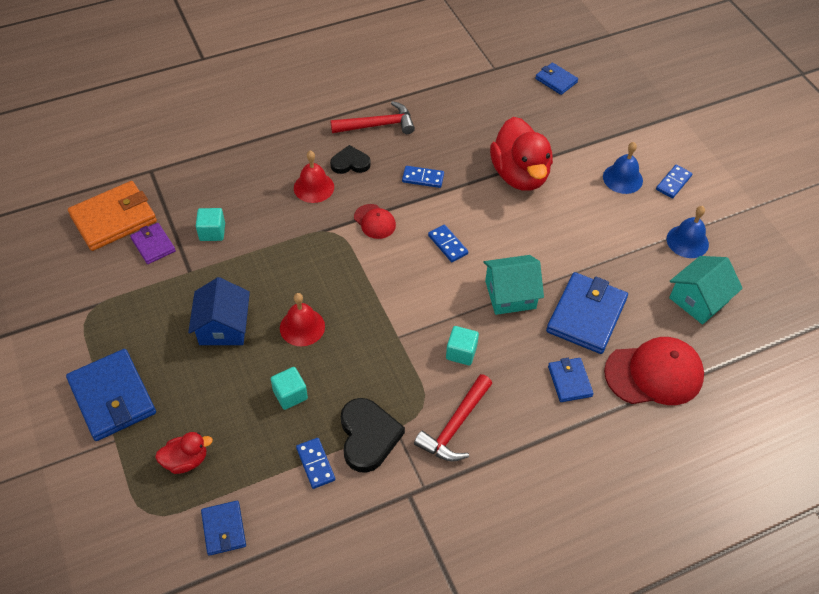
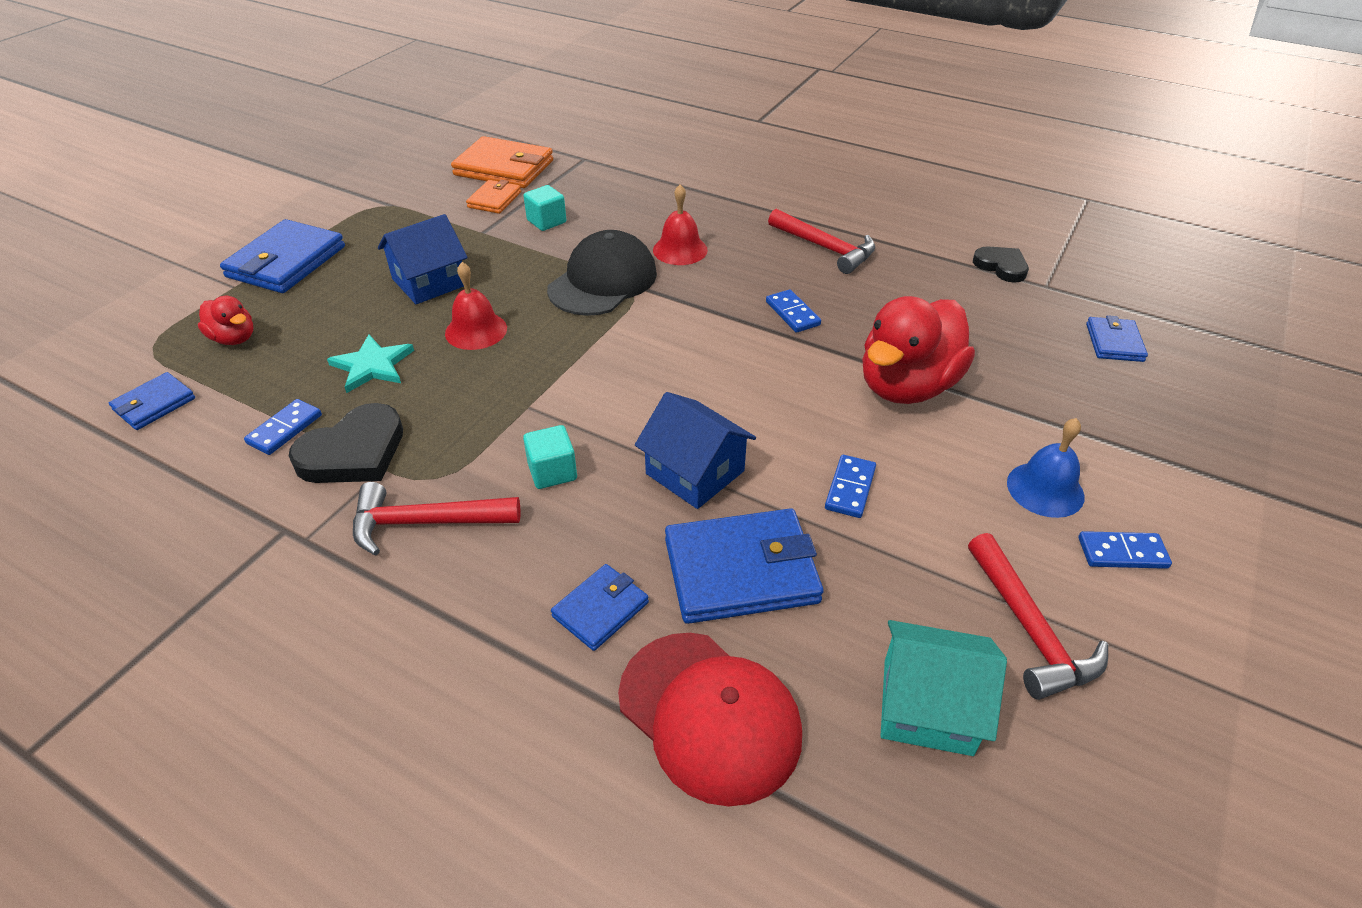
camera: 55 degrees right, 10 degrees down
(153, 245) = (494, 200): purple wallet -> orange wallet
(290, 395) = (372, 366): turquoise cube -> turquoise star
(310, 241) = (603, 281): none -> black cap
(350, 163) = (745, 256): black heart -> black heart (1001, 266)
(374, 221) = (682, 310): red cap -> none
(448, 244) = (714, 379): blue domino -> blue domino (850, 488)
(510, 294) = (695, 472): turquoise house -> blue house
(687, 241) = (1030, 629): blue bell -> red hammer

